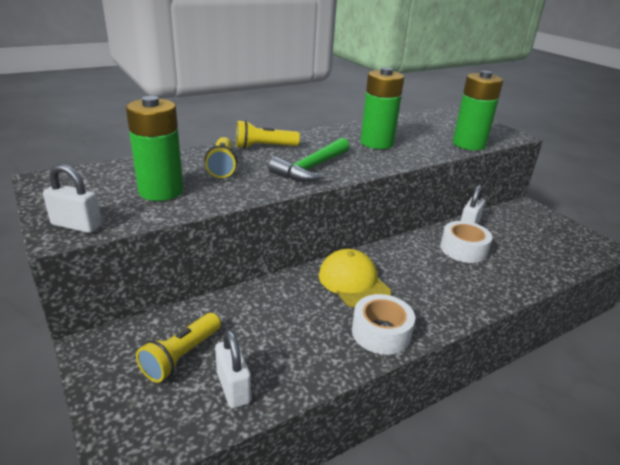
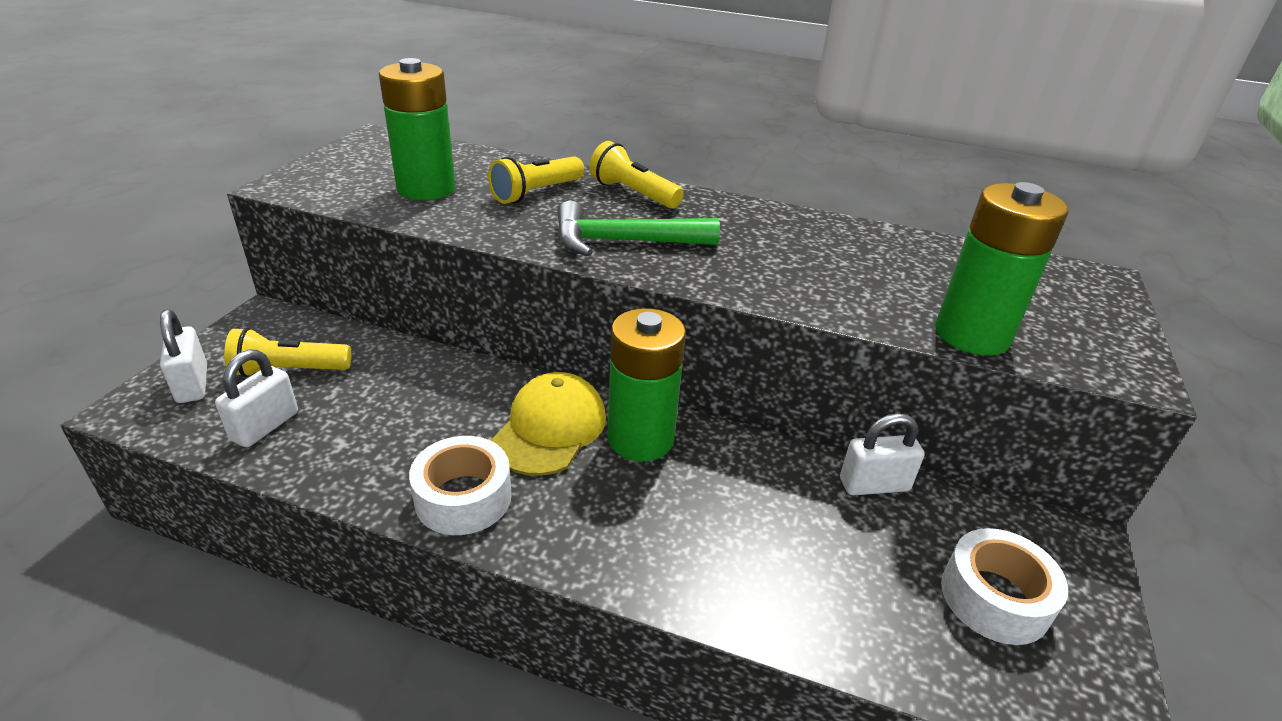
camera: 50 degrees right, 5 degrees up
(77, 225) = (305, 184): white padlock -> white padlock (192, 384)
(377, 143) = (800, 256): green battery -> green battery (640, 439)
(463, 249) = (785, 504): white tape -> white tape (994, 598)

